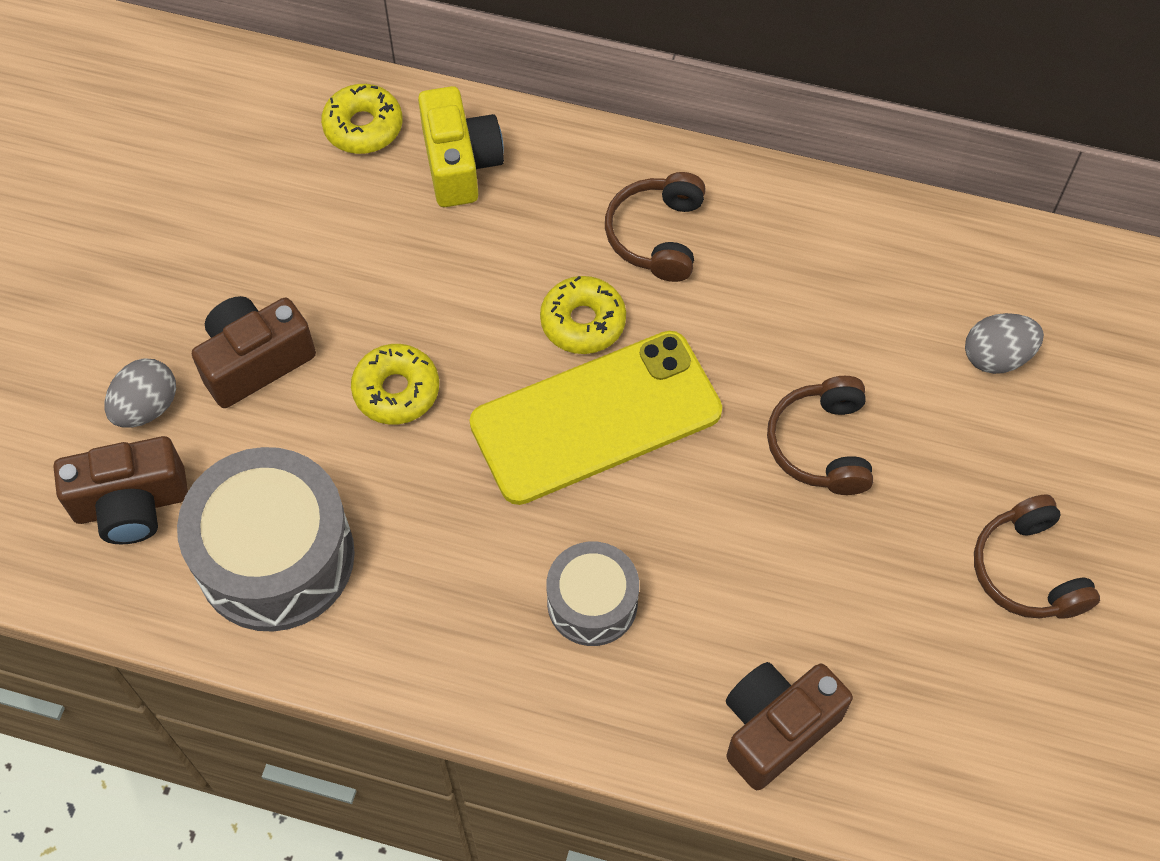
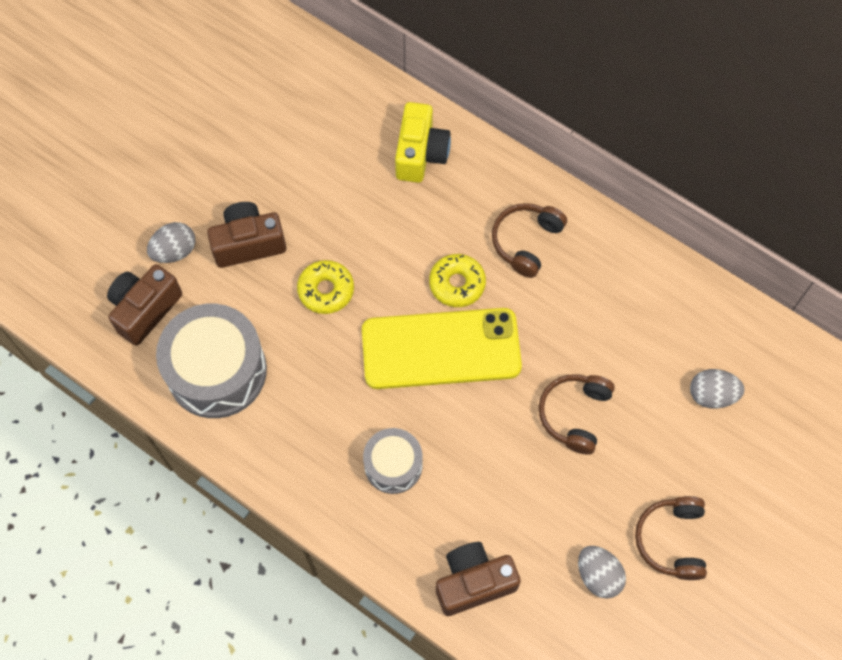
camera: 20 degrees right, 5 degrees up
(131, 504) = (145, 309): brown camera -> brown camera turned 120 degrees clockwise
(363, 127) = (369, 109): yellow donut -> none
(948, 655) = (598, 575): none -> grey egg

